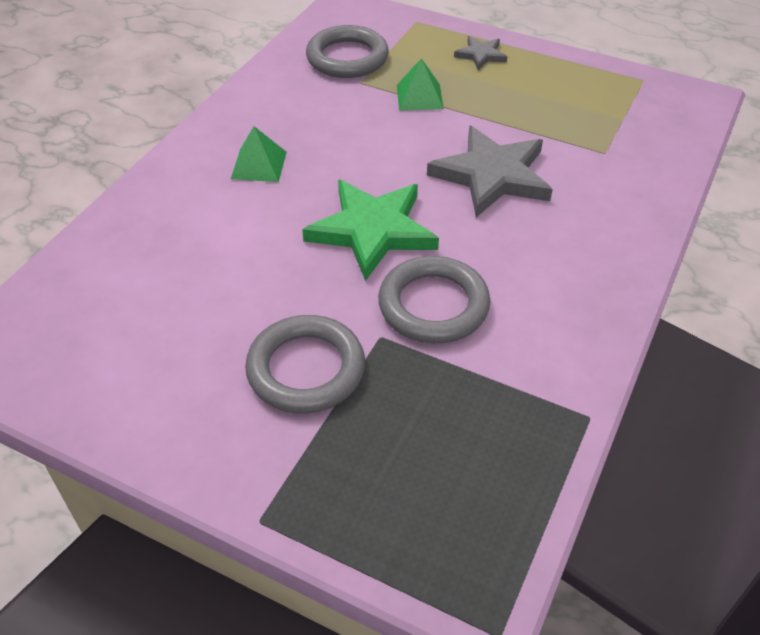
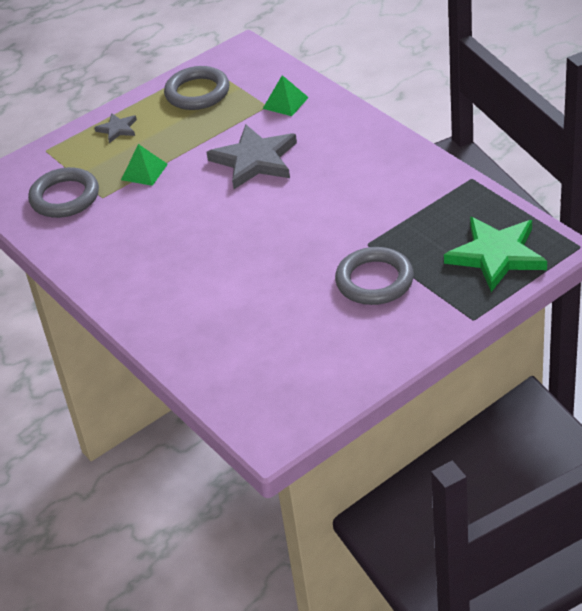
camera: 60 degrees left, 5 degrees down
(259, 165) = (163, 268): green pyramid -> green pyramid (285, 103)
(372, 230) = (271, 226): green star -> green star (496, 255)
(433, 305) = (355, 215): grey ring -> grey ring (197, 93)

